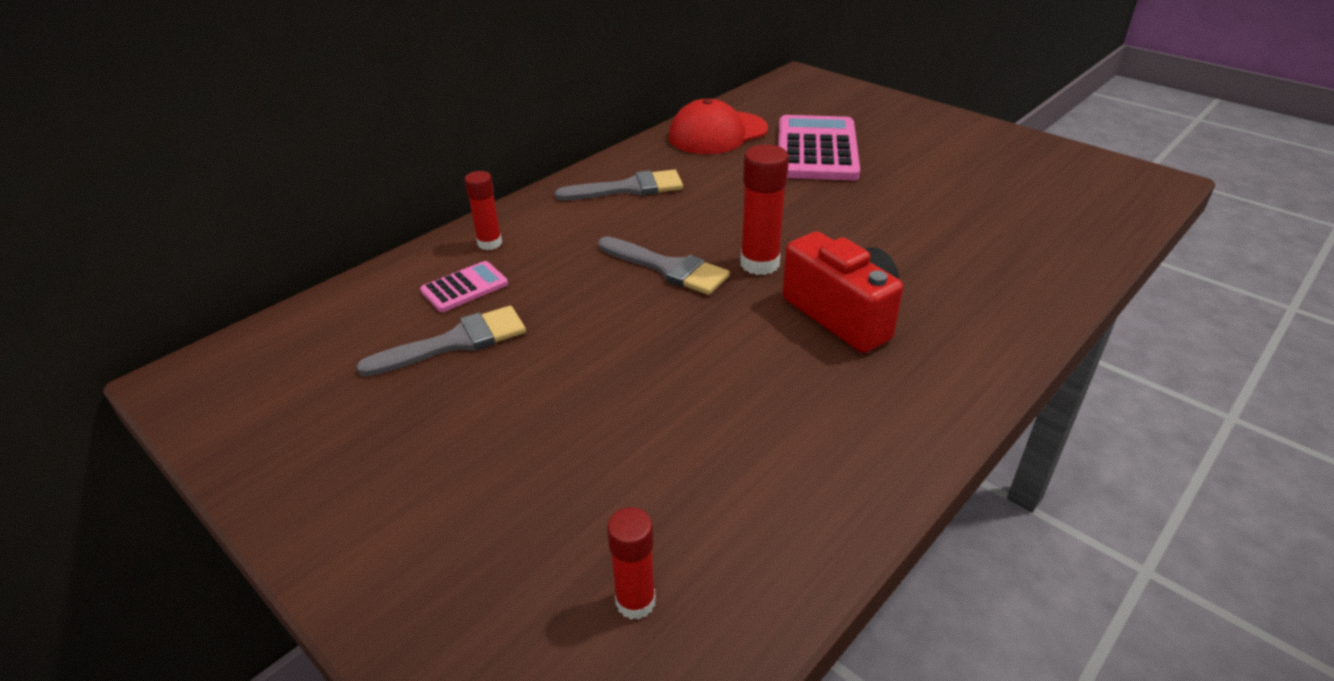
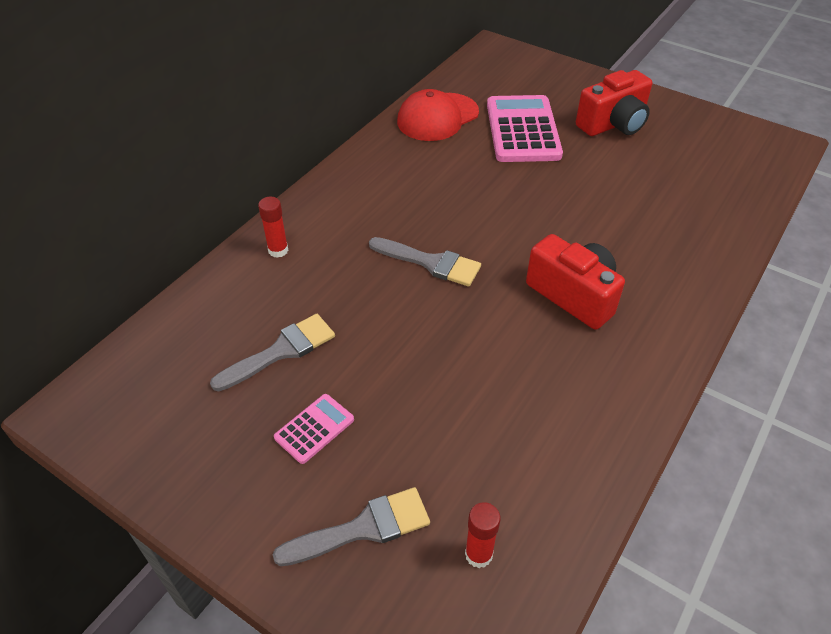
camera: 10 degrees left, 10 degrees up
(464, 287) = (271, 297): pink calculator -> pink calculator (314, 428)
(628, 188) = (378, 183): grey brush -> grey brush (363, 528)
(759, 264) = (501, 252): red glue stick -> none
(931, 150) = (613, 124): none -> red camera

